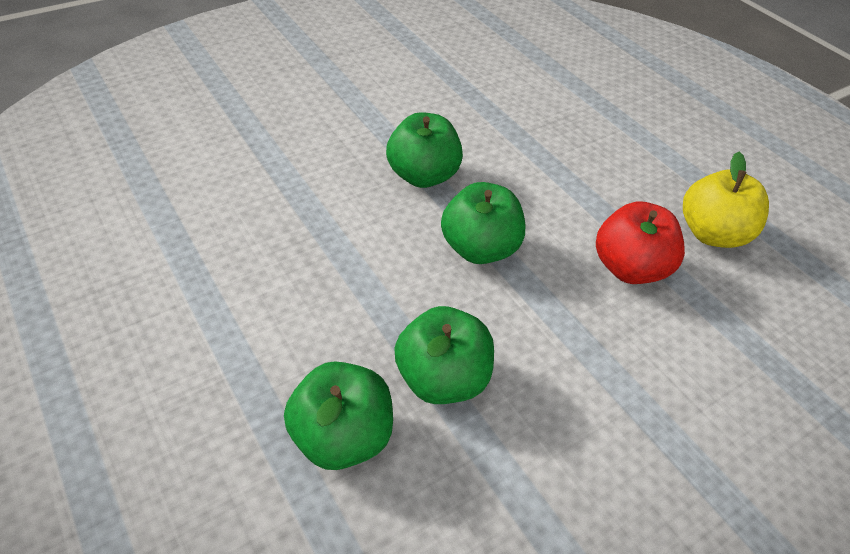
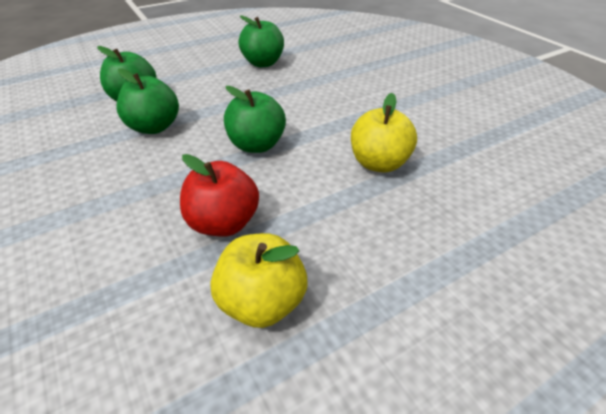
camera: 95 degrees right, 5 degrees down
(423, 176) = (334, 124): green apple -> green apple (263, 63)
(502, 148) = (378, 163): none -> yellow apple

